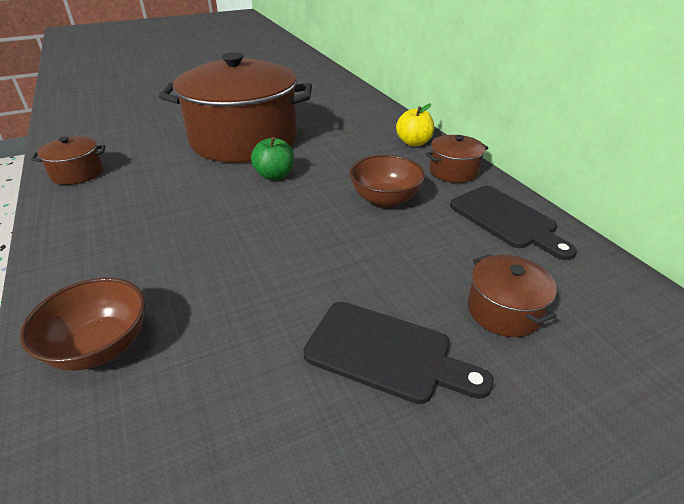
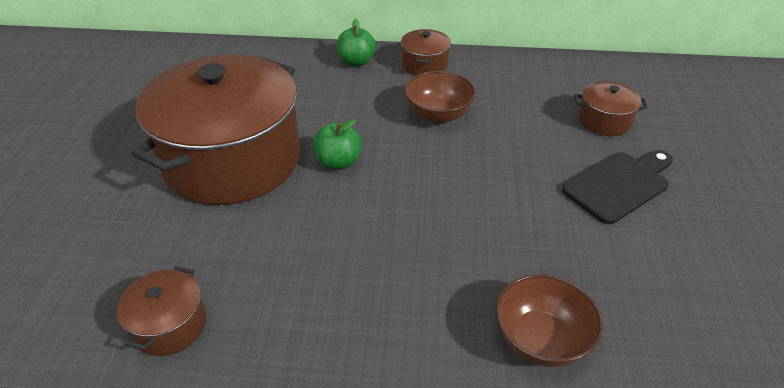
camera: 60 degrees left, 5 degrees up
(413, 143) = (356, 62): yellow apple -> green apple
(506, 219) = (510, 73): black cutting board -> none

